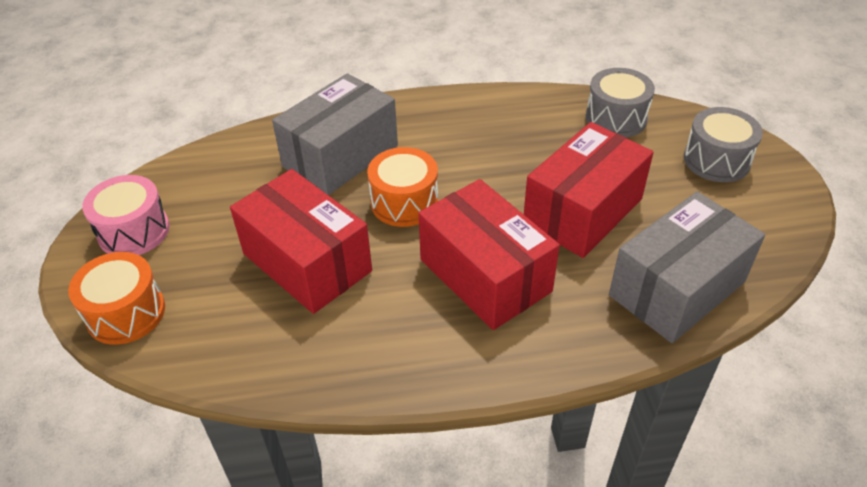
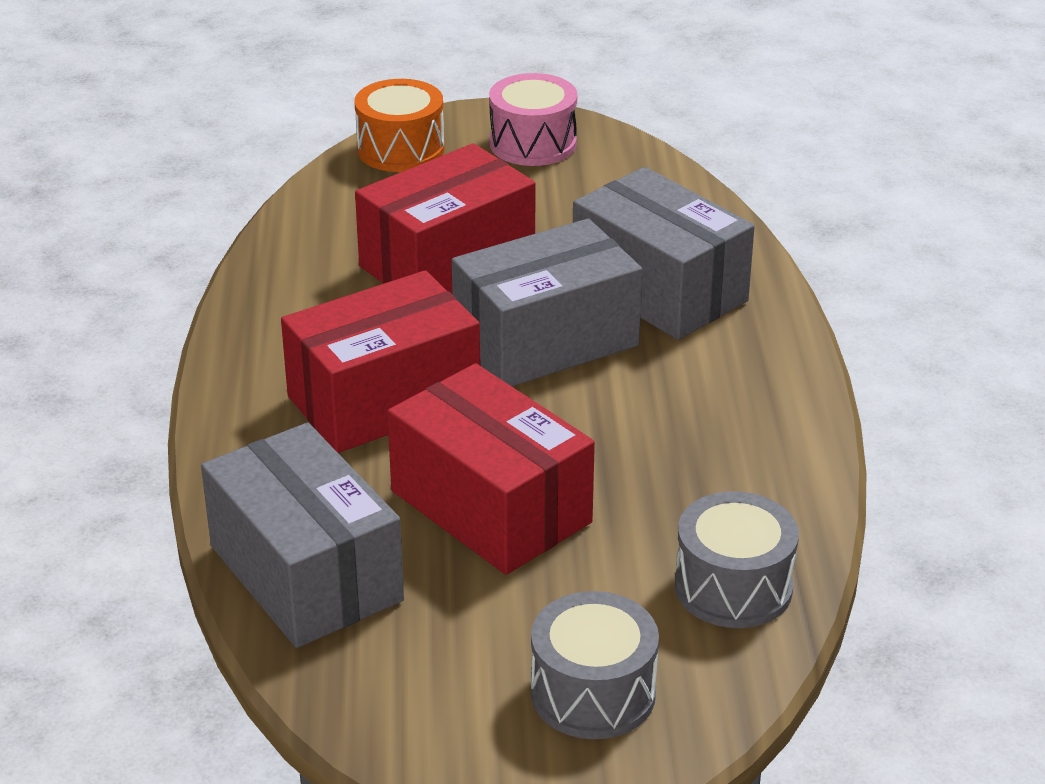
camera: 95 degrees right, 10 degrees down
(404, 202) = (545, 340): orange drum -> grey box

